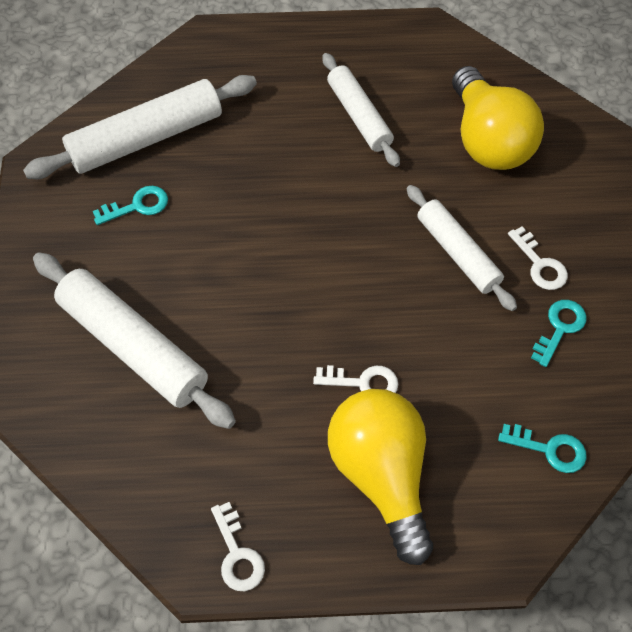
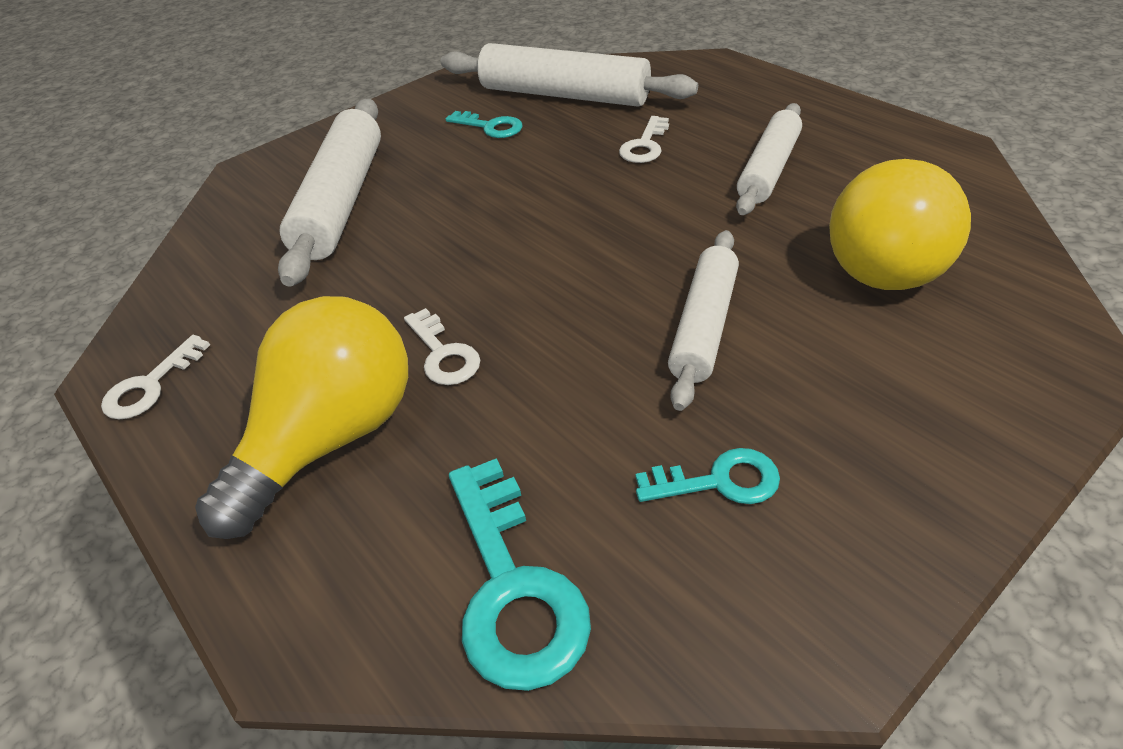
camera: 55 degrees right, 15 degrees down
(539, 264) = (788, 403): white key -> white key (645, 145)
(549, 449) = (512, 586): turquoise key -> turquoise key, size x1.68

